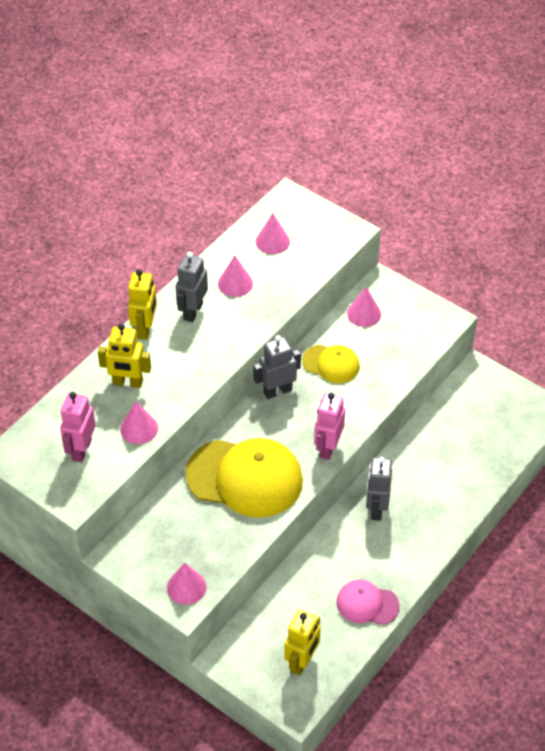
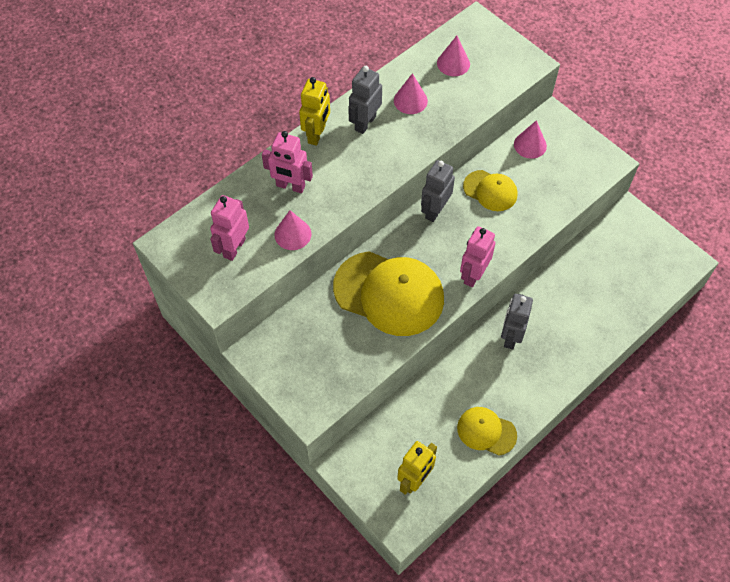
camera: 10 degrees right, 10 degrees up
(127, 383) = (290, 186): yellow robot -> pink robot
(186, 587) = (314, 396): pink cone -> none
(277, 391) = (435, 210): grey robot -> grey robot turned 45 degrees counterclockwise
(367, 604) = (486, 431): pink cap -> yellow cap

